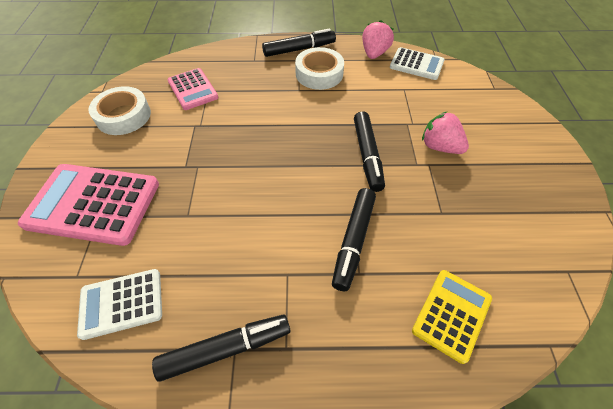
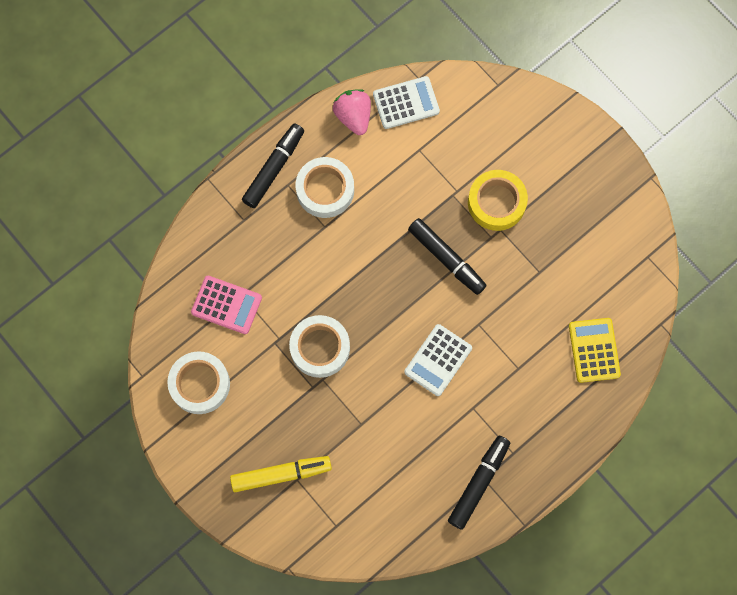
camera: 40 degrees left, 20 degrees up
(93, 204) = (281, 474): pink calculator -> yellow marker
(122, 303) = (387, 514): white calculator -> white calculator (438, 360)
(218, 147) = (320, 348): none -> white tape
(353, 241) = (496, 347): black marker -> none
(439, 147) = (496, 202): pink strawberry -> yellow tape

